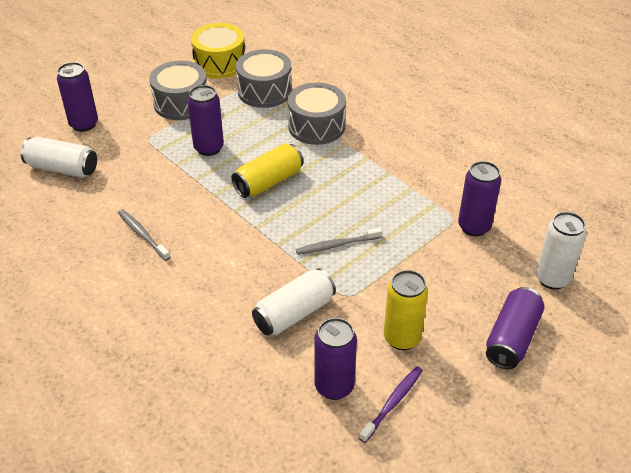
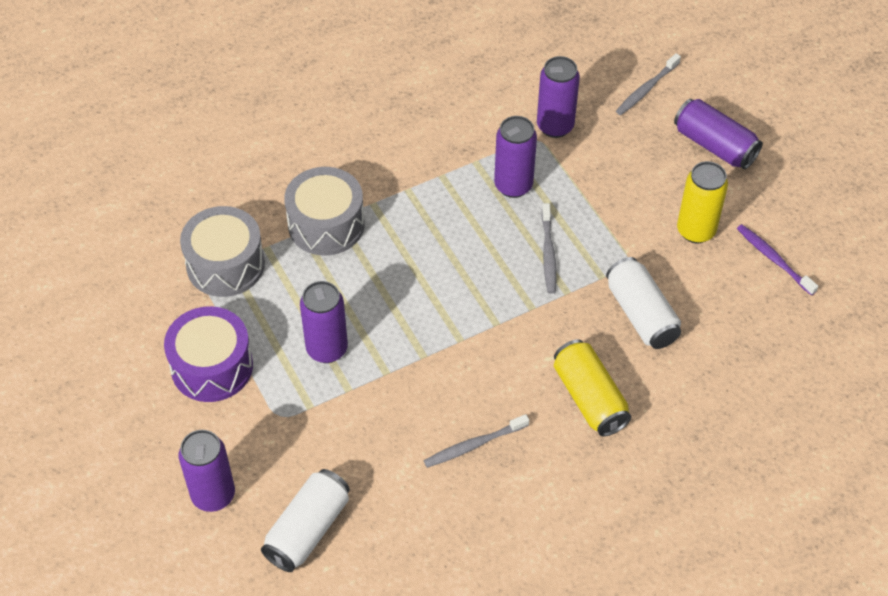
camera: 75 degrees left, 10 degrees up
(181, 103) = (212, 366): grey drum -> purple drum
(220, 63) = (133, 305): yellow drum -> none
(268, 182) = (418, 296): yellow can -> yellow can (589, 398)
(334, 386) = (745, 301): purple can -> purple can (513, 185)
(552, 279) = (646, 89): white can -> grey toothbrush

